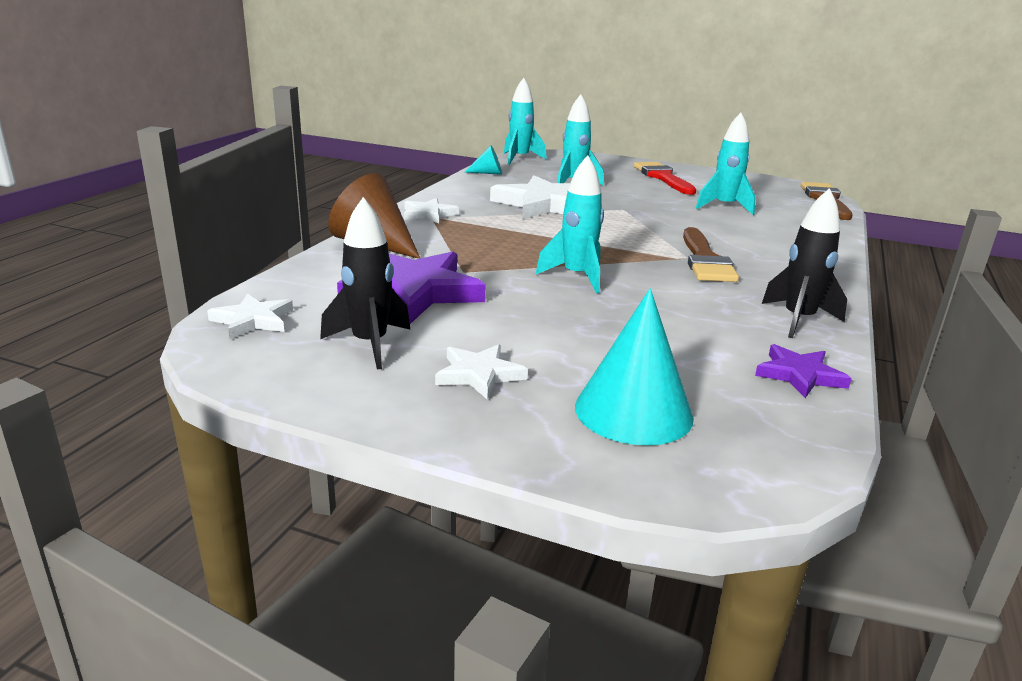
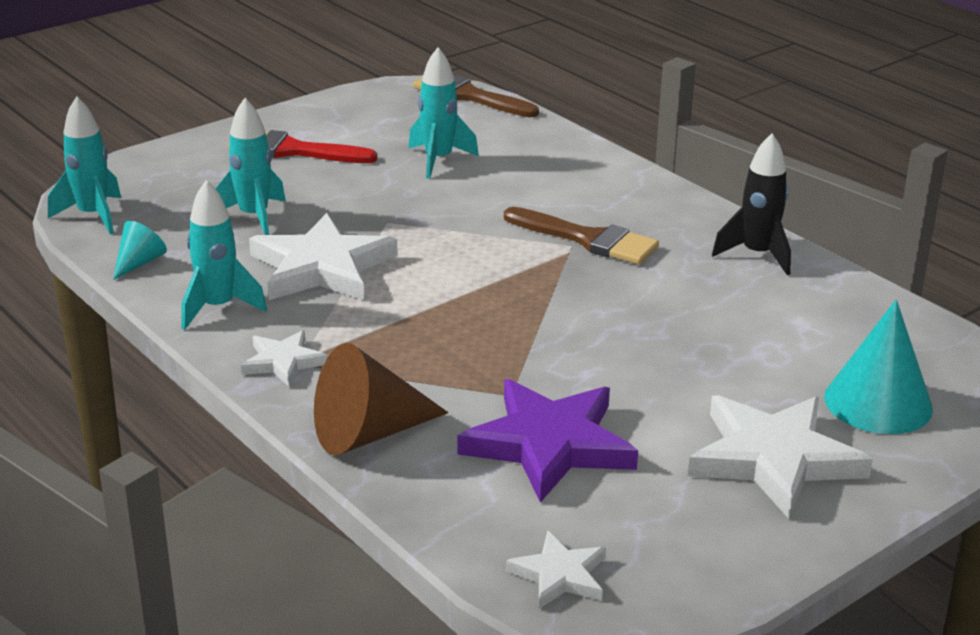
camera: 60 degrees left, 5 degrees up
(370, 344) = (672, 507): black rocket -> none
(479, 374) = (773, 459): white star -> white star, size x1.91
(577, 277) = (579, 329): turquoise rocket -> turquoise rocket (218, 308)
(799, 375) = (856, 301): purple star -> none

